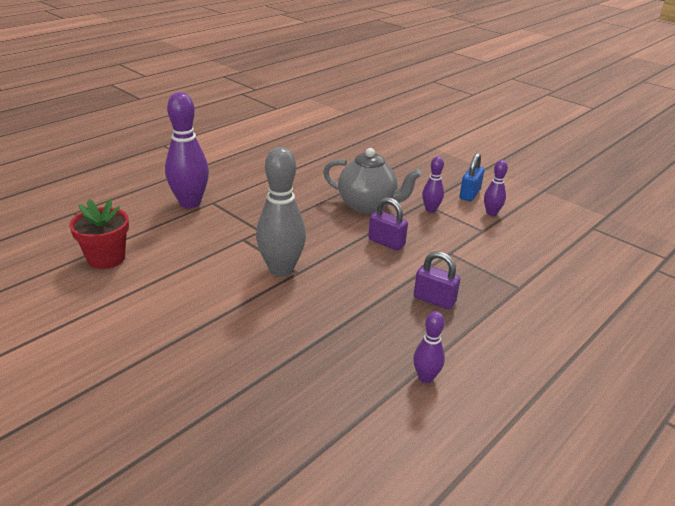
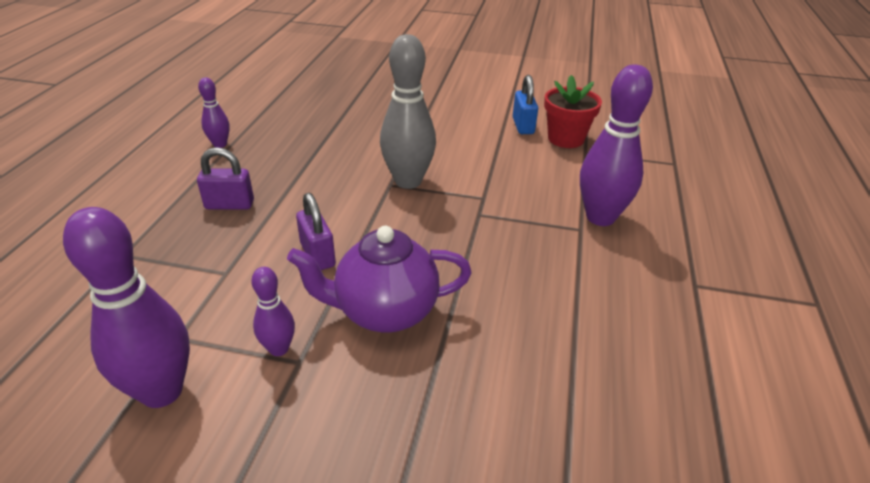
camera: 150 degrees right, 5 degrees up
(367, 205) = (385, 312): grey teapot -> purple teapot
(386, 243) = (318, 255): purple padlock -> purple padlock turned 60 degrees clockwise
(469, 194) = (212, 435): blue padlock -> blue padlock (523, 126)
(491, 213) = (162, 391): purple bowling pin -> purple bowling pin, size x1.94

